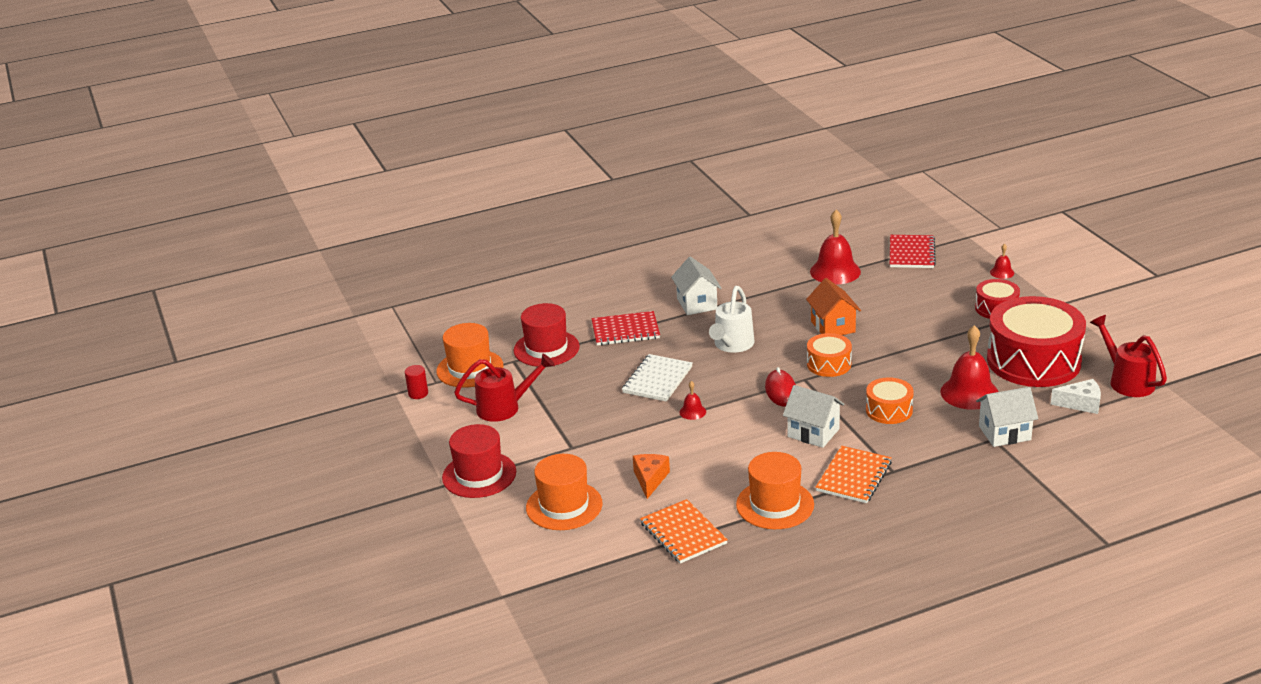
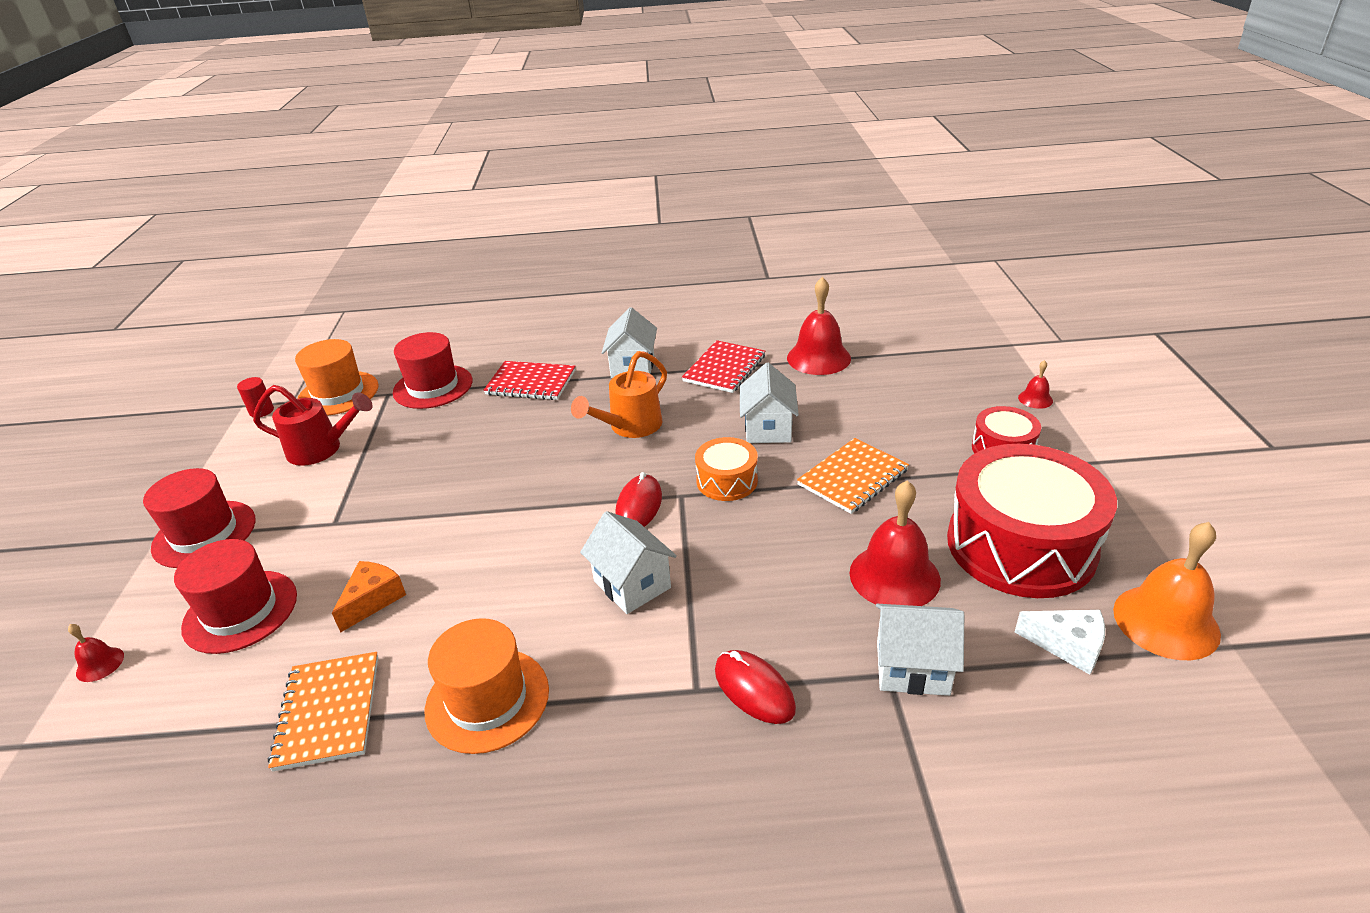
camera: 20 degrees right, 5 degrees up
(564, 506) = (240, 611): orange hat -> red hat
(657, 380) = (509, 453): white notebook -> none
(692, 411) = (510, 508): red bell -> red bell (100, 664)
(732, 345) = (630, 427): white watering can -> orange watering can
(833, 327) = (768, 428): orange house -> white house
(854, 476) = (633, 682): orange notebook -> orange notebook (853, 477)
(889, 410) = (760, 575): orange drum -> none
(911, 253) = (927, 352): red notebook -> red notebook (724, 368)
(924, 463) = (754, 689): none -> red mouse
(1127, 381) = (1166, 621): red watering can -> orange bell

